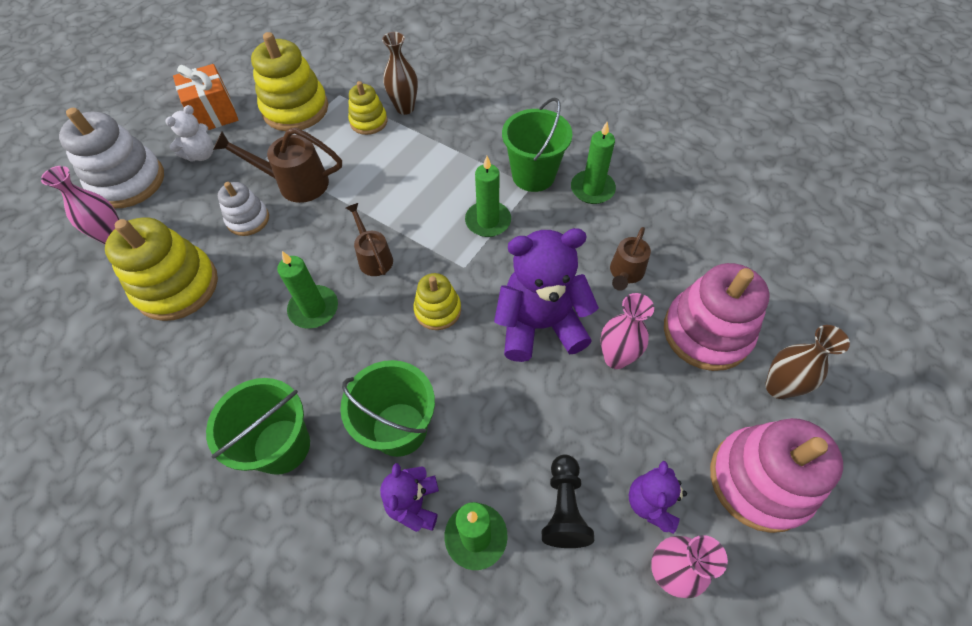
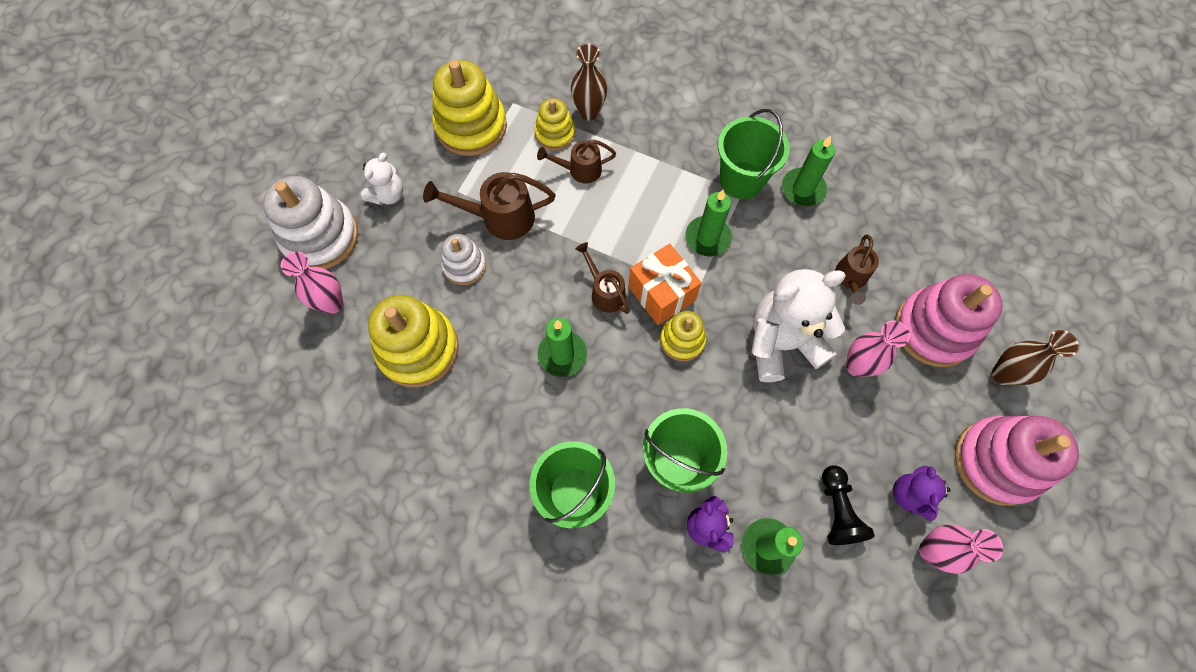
camera: 10 degrees left, 10 degrees up
(214, 113) = (383, 142): orange gift -> orange gift (661, 294)
(382, 152) = (580, 170): none -> brown watering can
(540, 325) = (781, 343): purple teddy bear -> white teddy bear

